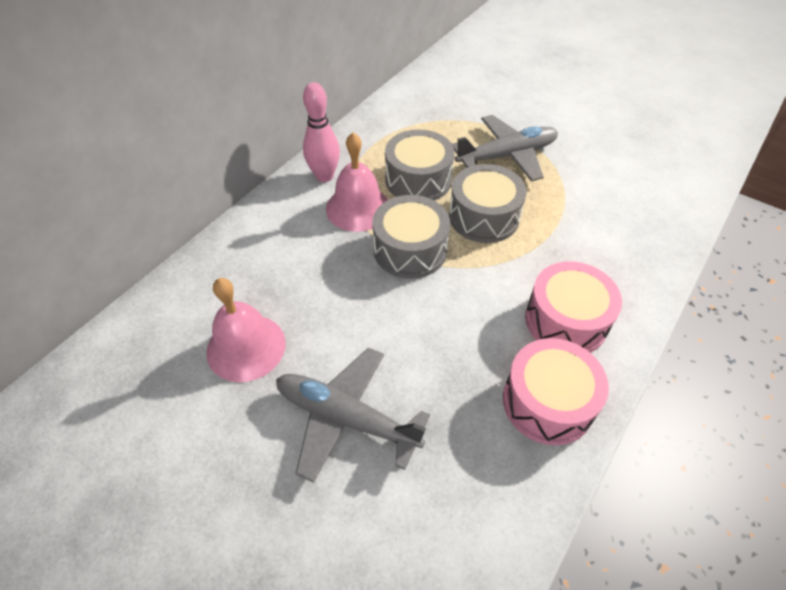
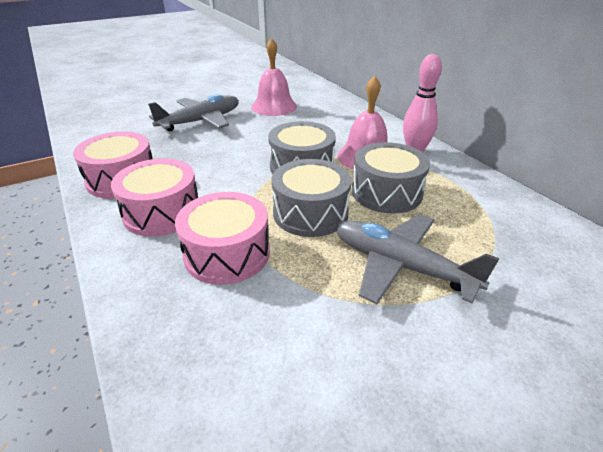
camera: 115 degrees right, 15 degrees down
(507, 155) = (400, 266): grey plane -> grey plane turned 120 degrees clockwise
(572, 246) = (227, 253): none -> pink drum

